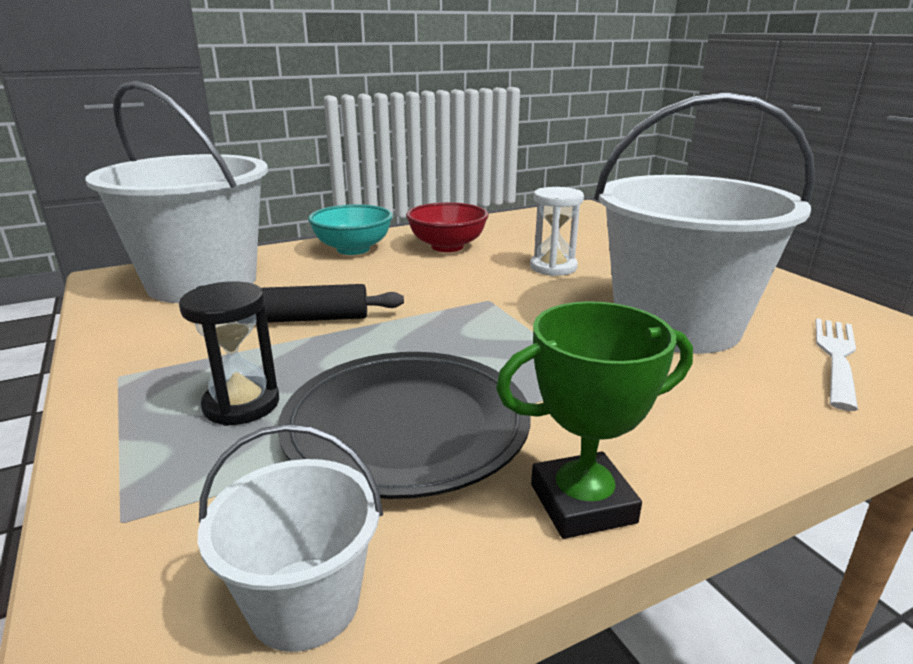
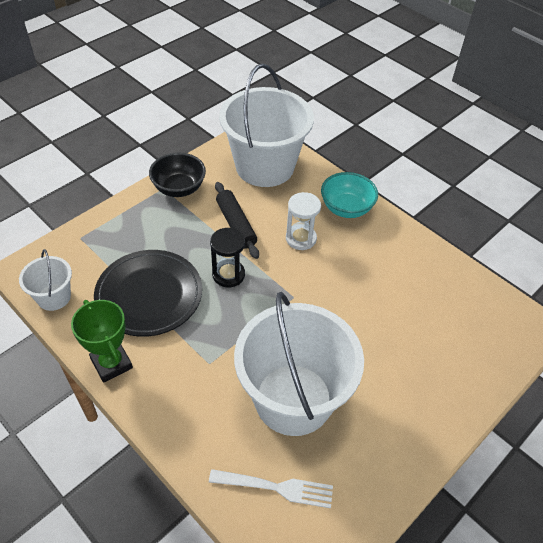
camera: 70 degrees right, 25 degrees up
(144, 358) = (179, 188): none -> black bowl
(241, 404) = (152, 236): black hourglass -> black hourglass (228, 274)
(447, 246) = (377, 255): red bowl -> none
(553, 267) = (365, 322): white hourglass -> white hourglass (301, 238)

